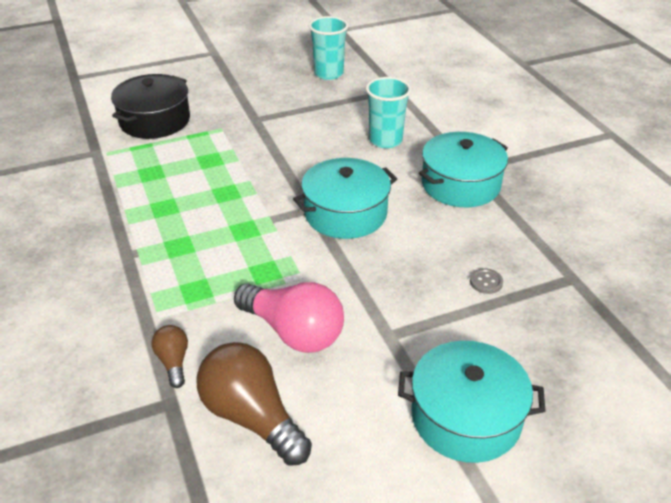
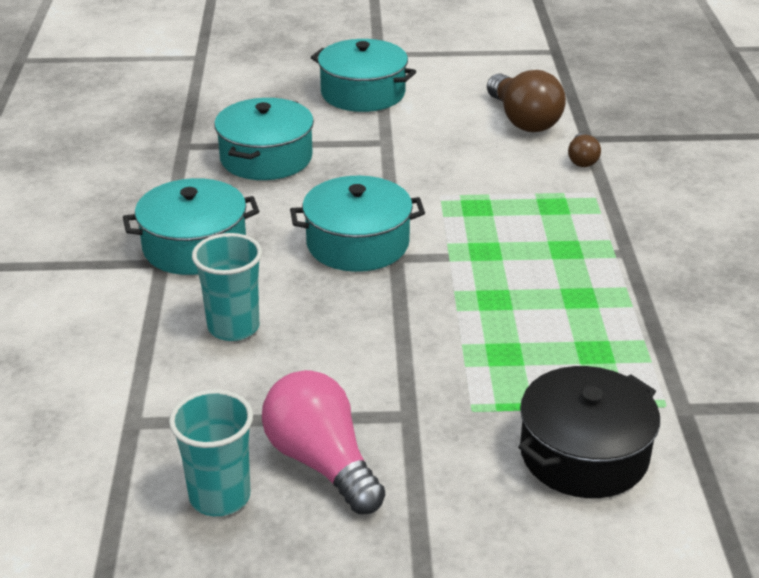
camera: 160 degrees left, 5 degrees down
(293, 332) = (468, 159): pink light bulb -> pink light bulb (321, 462)
(486, 282) = (266, 158): grey button -> turquoise pot

